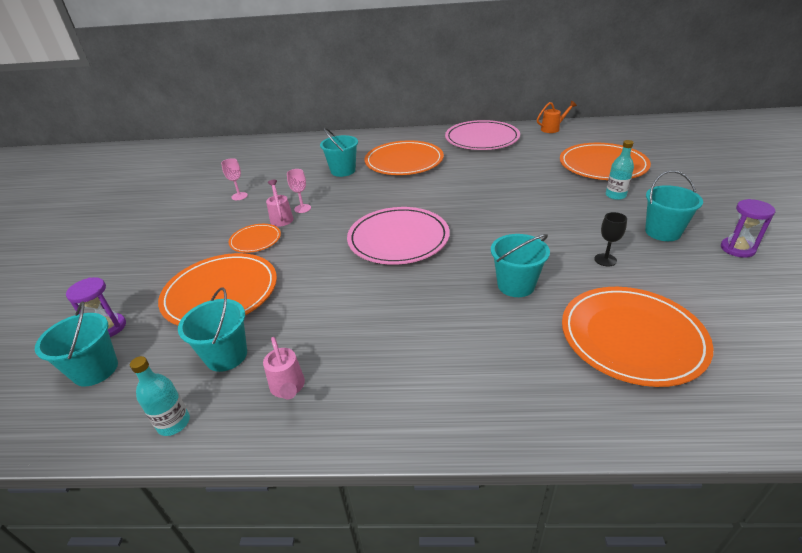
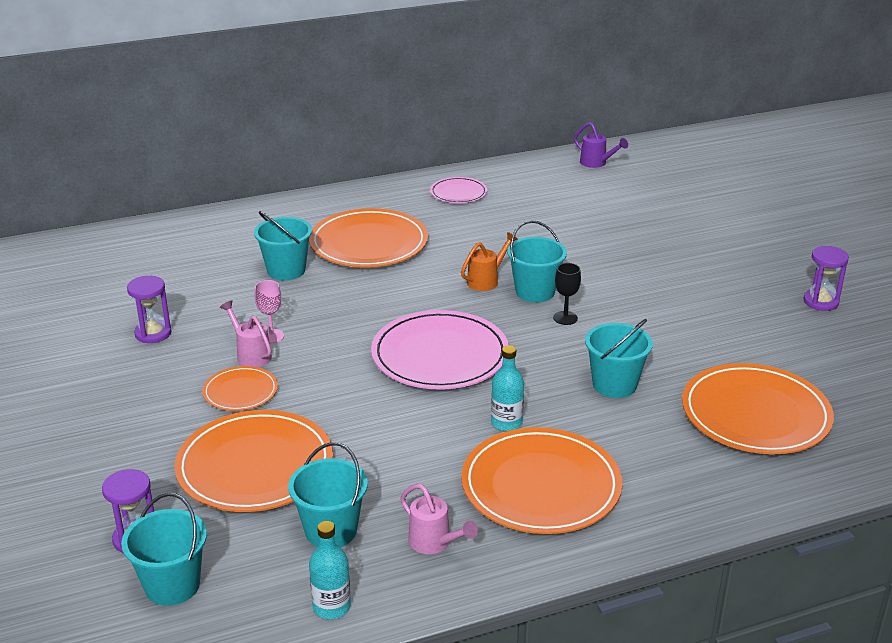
camera: 25 degrees left, 5 degrees down
(239, 196) = (153, 333): pink goblet -> purple hourglass
(482, 139) = (458, 193): pink plate -> pink plate, size x0.52
(552, 129) = (547, 166): orange watering can -> orange watering can (486, 280)
(588, 130) = (596, 163): none -> purple watering can
(602, 165) = (638, 216): orange plate -> orange plate (541, 486)
(605, 260) = (695, 338): black goblet -> black goblet (565, 318)
(615, 195) = (671, 256): turquoise bottle -> turquoise bottle (506, 423)
(662, 232) = (741, 294): turquoise bucket -> turquoise bucket (535, 292)

